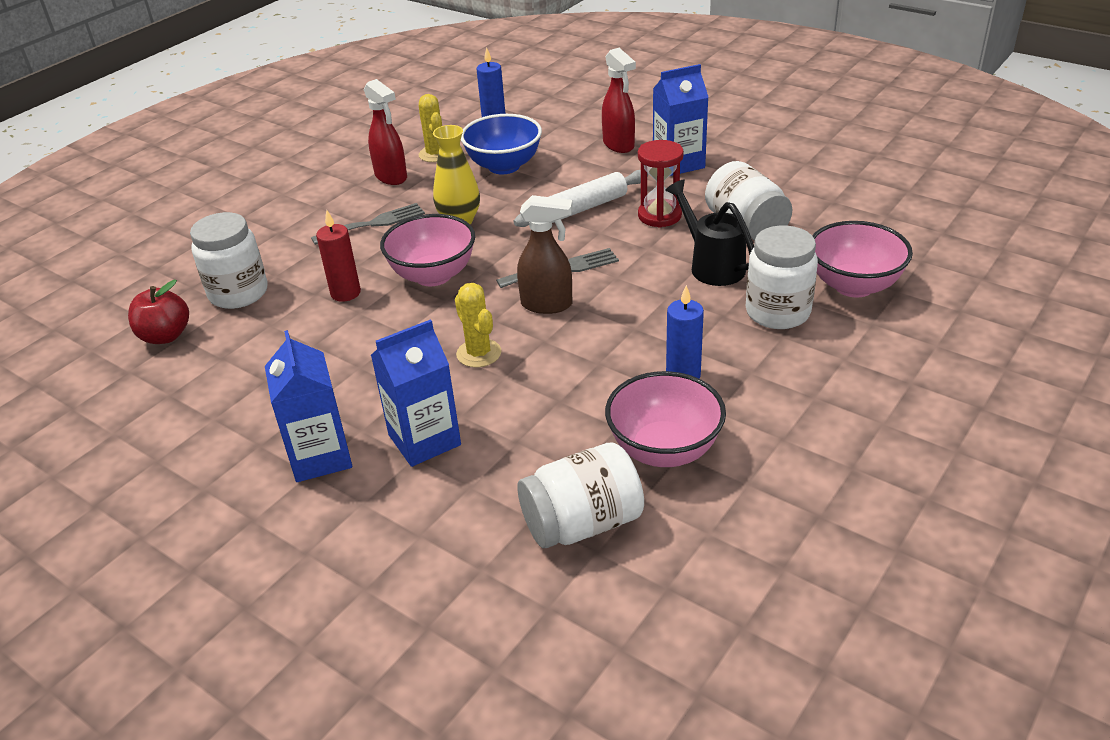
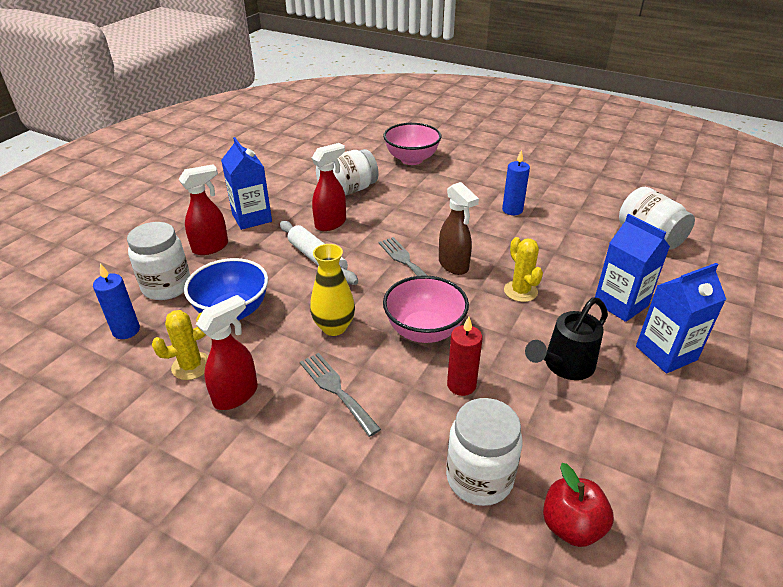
camera: 100 degrees left, 0 degrees up
(479, 353) = (520, 291): yellow cactus -> yellow cactus turned 75 degrees counterclockwise
(547, 305) = (453, 265): brown spray bottle -> brown spray bottle turned 150 degrees clockwise
(659, 216) = (331, 223): red hourglass -> red spray bottle
(664, 450) = (578, 214): pink bowl -> none
(712, 265) = (395, 202): black watering can -> black watering can (564, 365)
(777, 312) = (442, 181): white jar -> white jar (167, 286)

